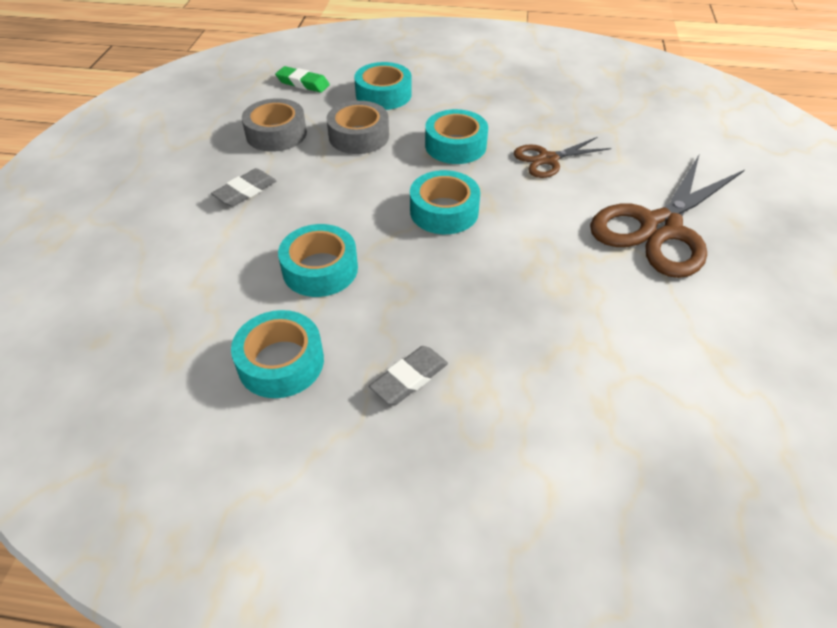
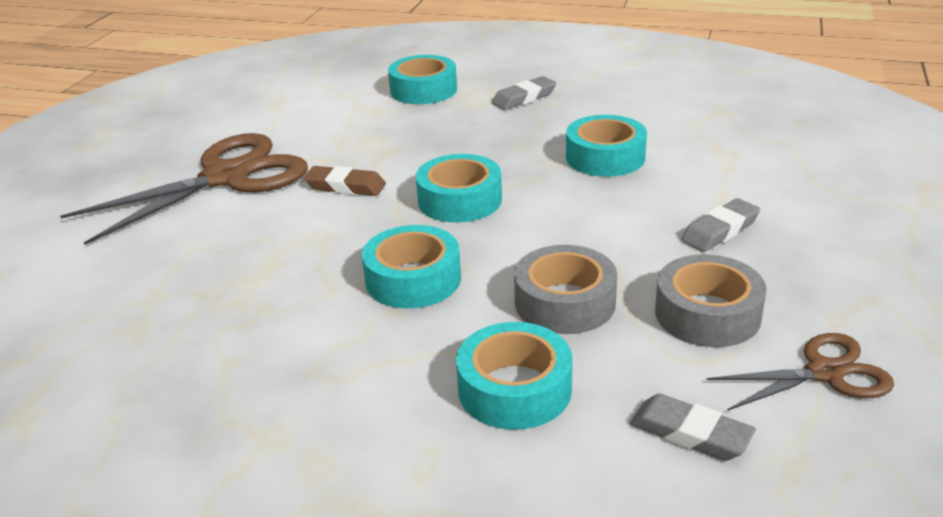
camera: 170 degrees left, 15 degrees down
(281, 362) = (629, 107): turquoise tape -> turquoise tape (423, 90)
(303, 83) = (690, 433): green eraser -> grey eraser
(546, 222) = (345, 186): none -> brown eraser
(547, 159) = (291, 253): brown scissors -> brown scissors (825, 373)

